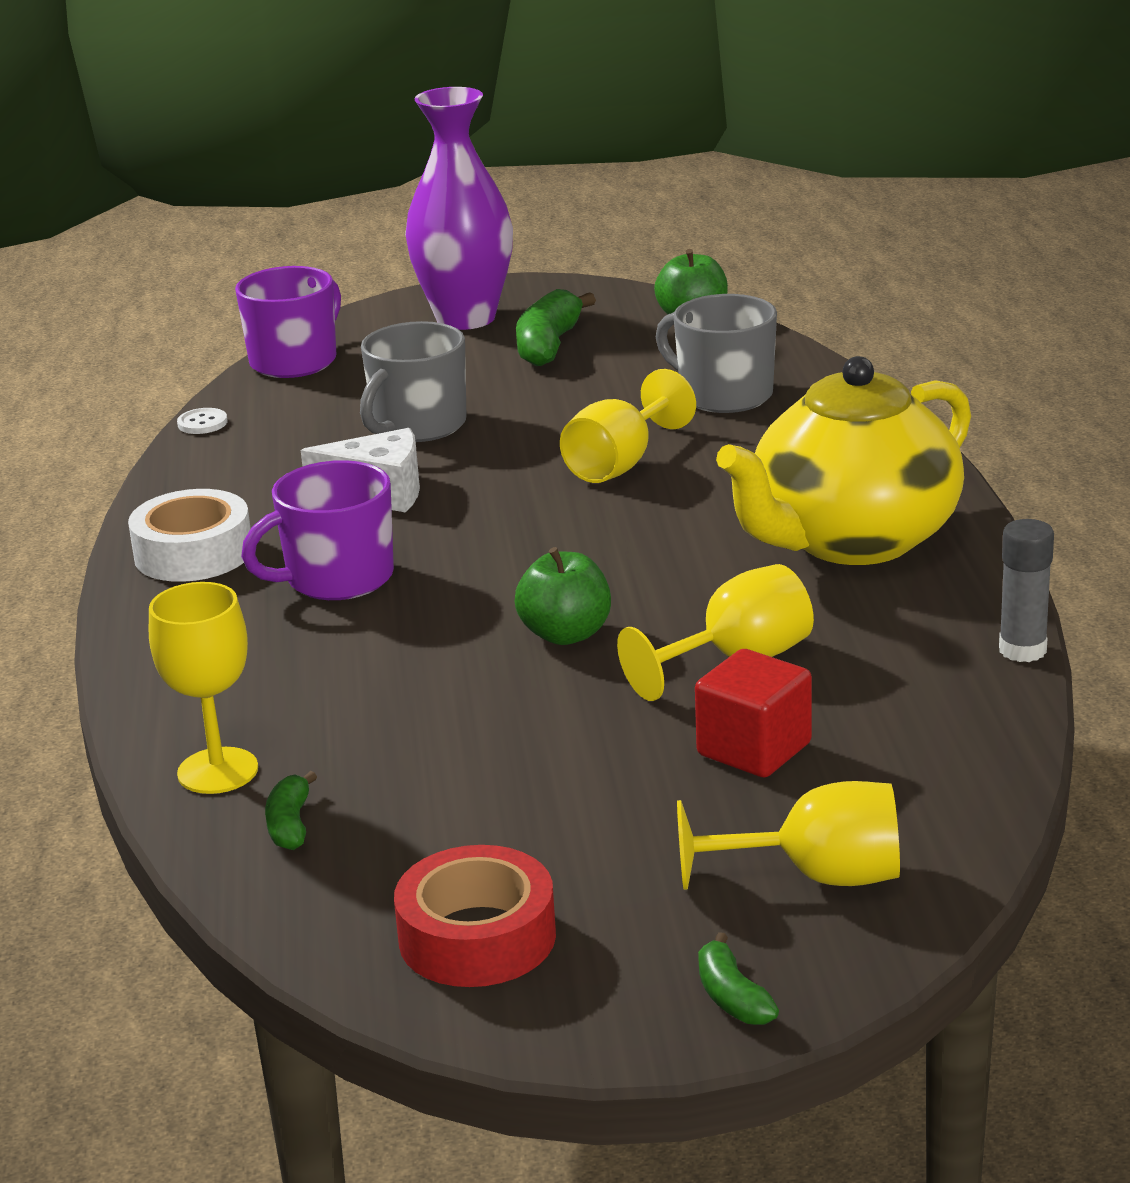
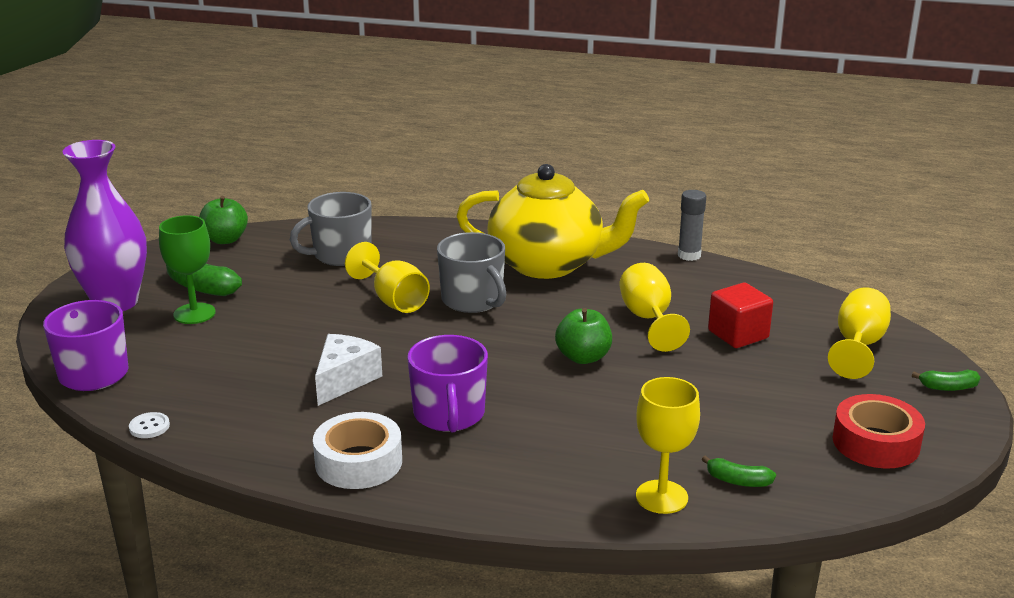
camera: 70 degrees left, 0 degrees up
(418, 426) = (262, 349): grey mug -> grey mug (473, 300)
(475, 364) = (194, 313): none -> green goblet
(851, 540) = (548, 264): yellow teapot -> yellow teapot turned 60 degrees counterclockwise

